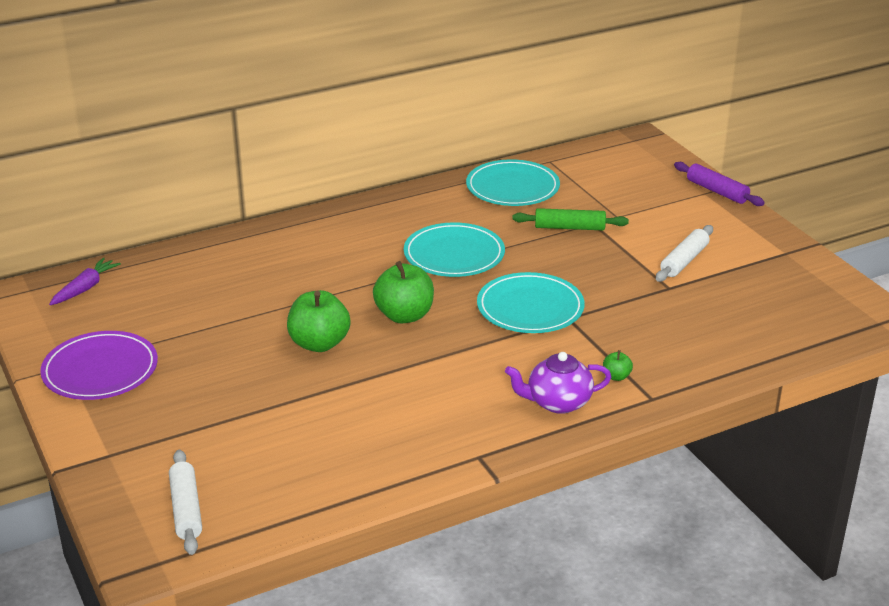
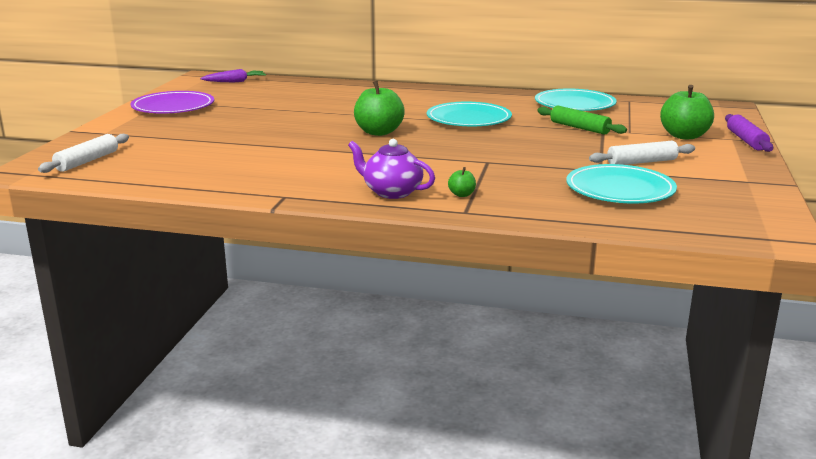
camera: 40 degrees right, 10 degrees down
(319, 343) = (303, 128): green apple -> green apple (684, 136)
(530, 308) = (469, 151): turquoise plate -> turquoise plate (620, 189)

